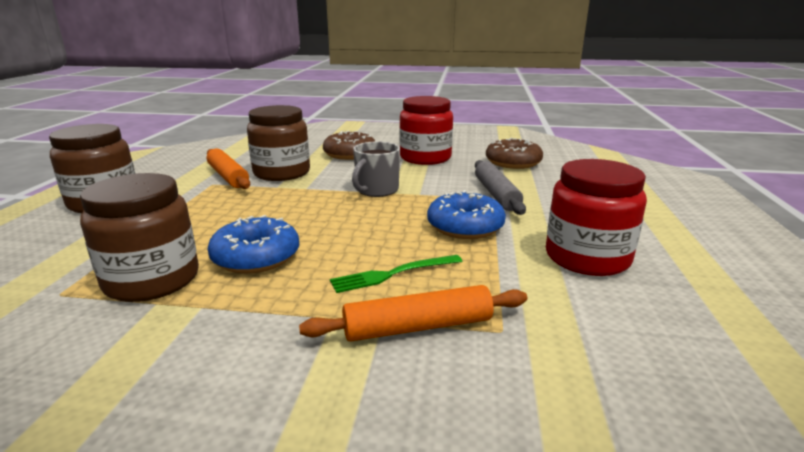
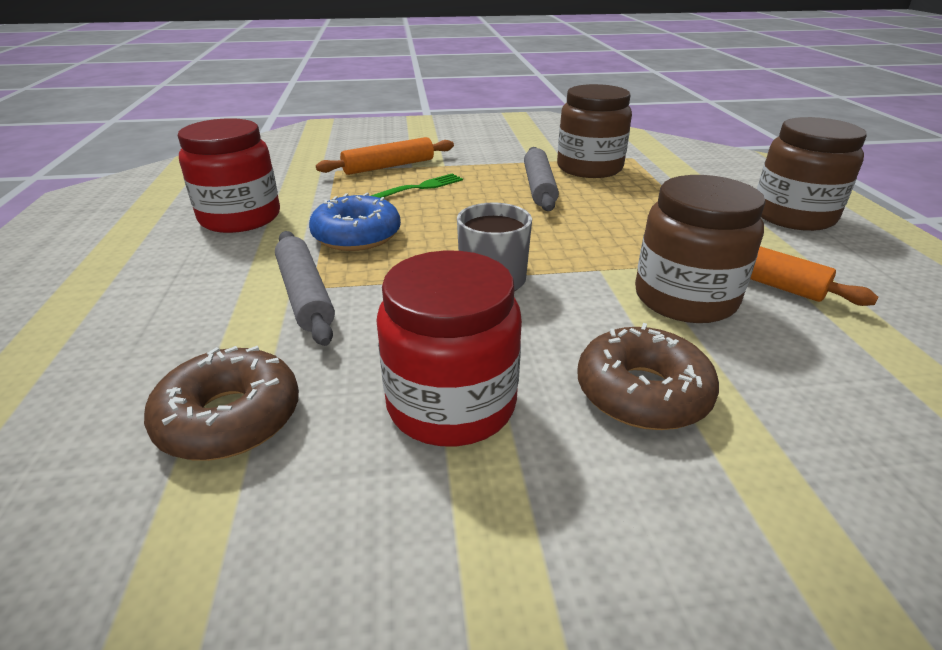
camera: 165 degrees right, 10 degrees up
(256, 257) = (539, 187): blue donut -> grey rolling pin

